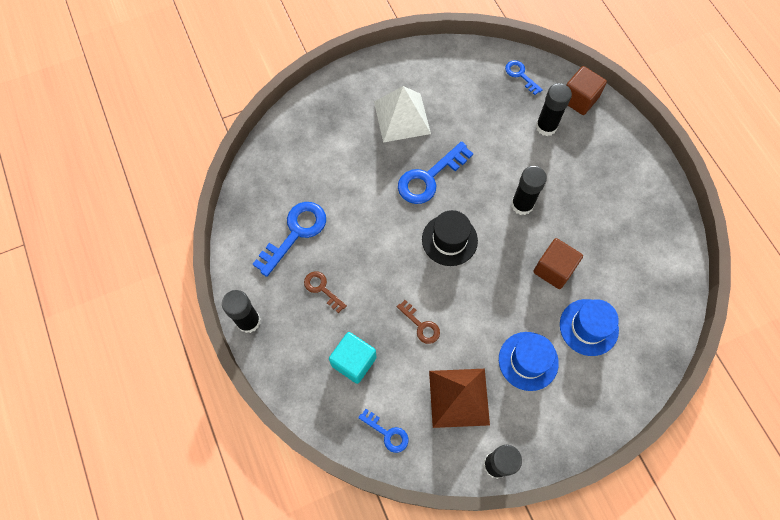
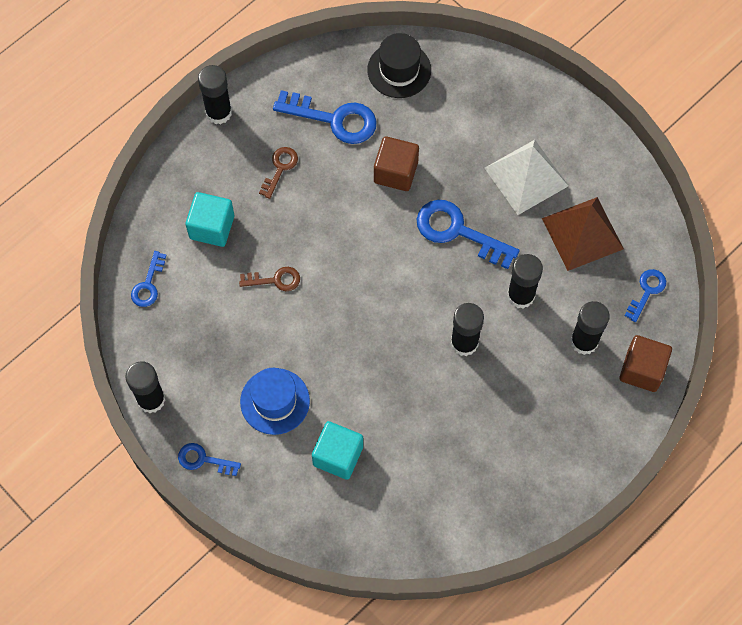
camera: 70 degrees right, 0 degrees up
(421, 325) = (275, 280): brown key -> brown key turned 120 degrees counterclockwise
(449, 240) = (388, 277): black hat -> black hat (399, 70)
(459, 397) = (209, 342): brown pyramid -> brown pyramid (582, 233)
(496, 154) = (520, 295): none -> black glue stick
(554, 269) = (395, 400): brown cube -> brown cube (396, 172)
(563, 436) = (203, 460): none -> blue key
(588, 327) = (338, 456): blue hat -> turquoise cube

